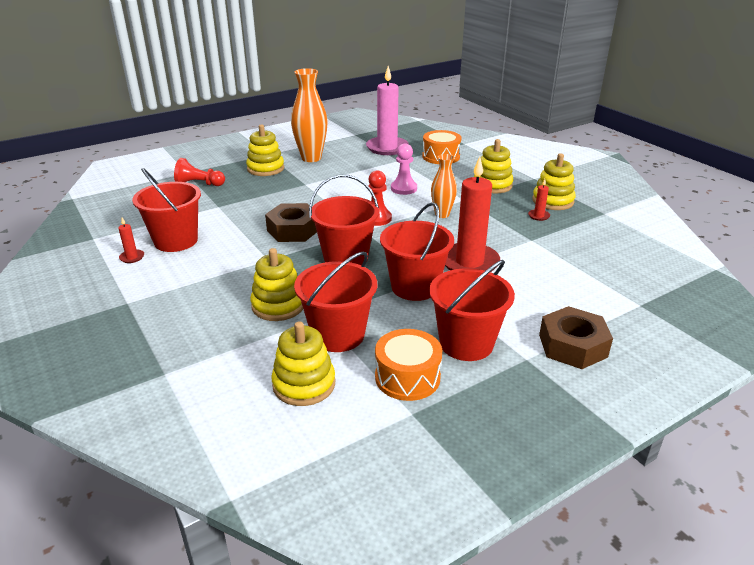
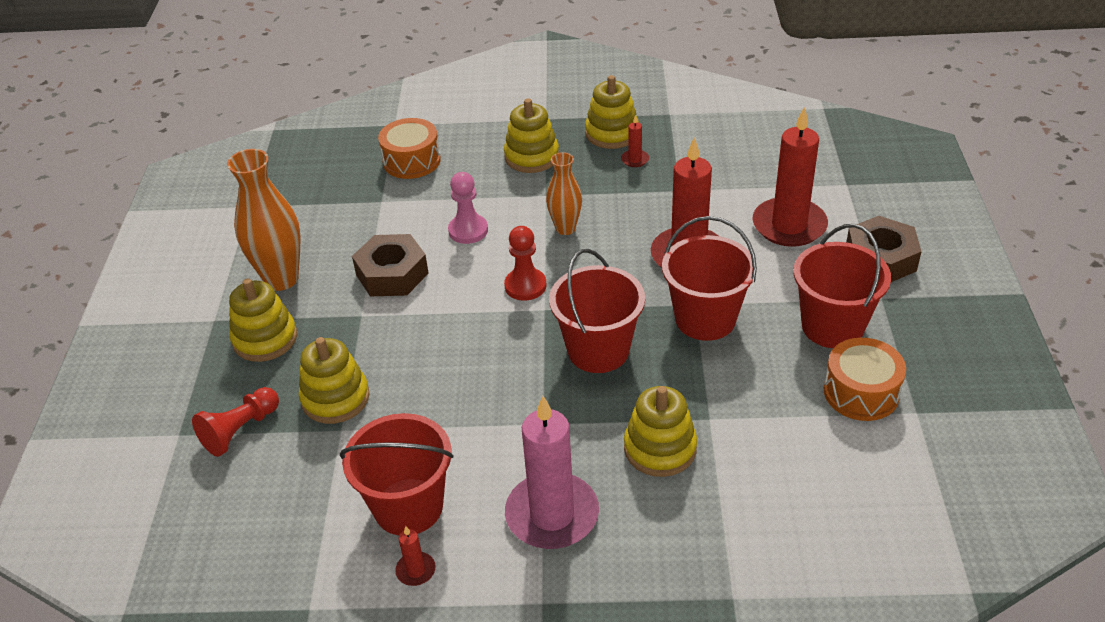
camera: 55 degrees left, 10 degrees up
(293, 230) = (486, 373): brown nut -> brown nut (392, 274)
(304, 384) = (826, 477): yellow stacking toy -> yellow stacking toy (335, 398)
(338, 335) = (755, 417): red bucket -> none
(387, 148) = (331, 195): pink candle -> pink candle (552, 515)
(554, 292) = (789, 225): none -> red candle

